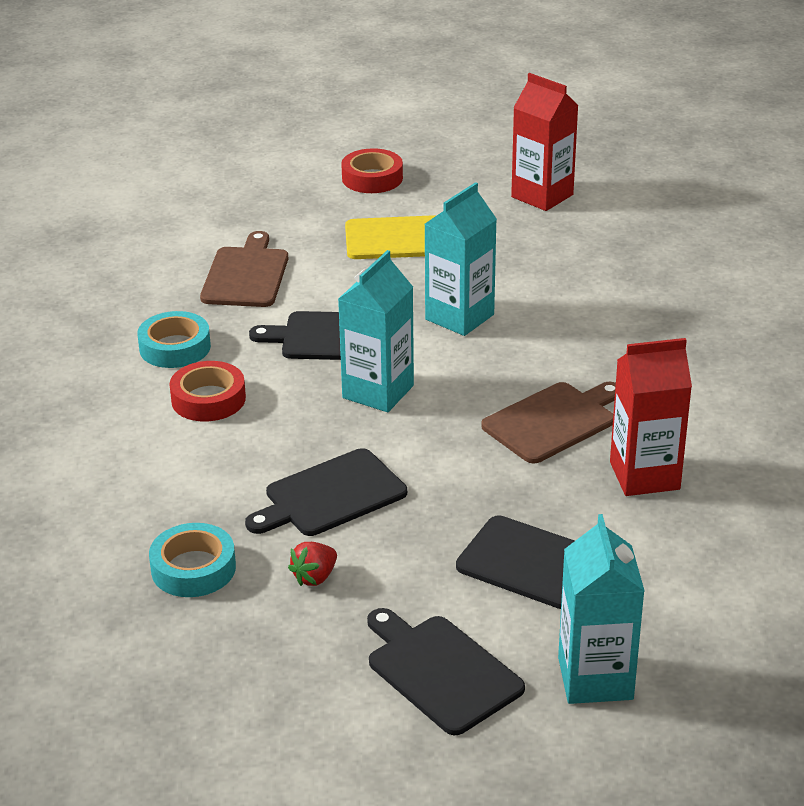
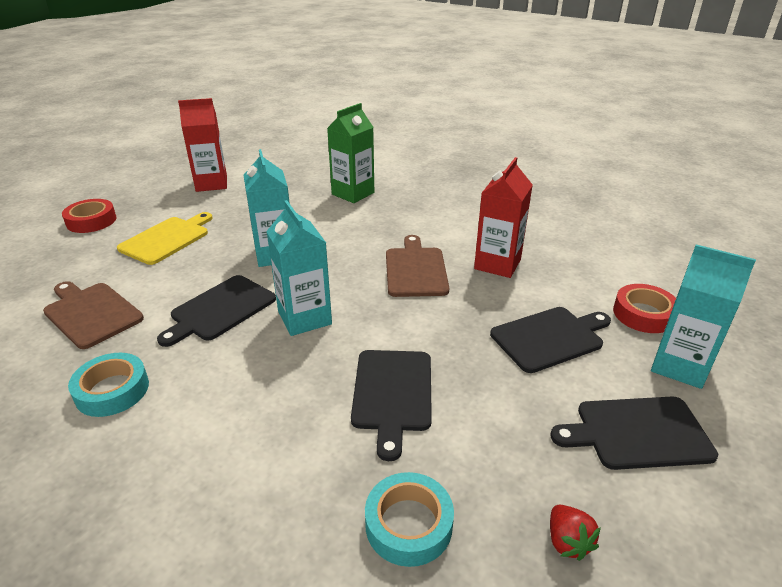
camera: 55 degrees left, 0 degrees up
(208, 399) = (202, 403): red tape -> red tape (643, 314)
(315, 577) = (482, 449): red strawberry -> red strawberry (567, 542)
(664, 298) = (353, 193): none -> green carton

